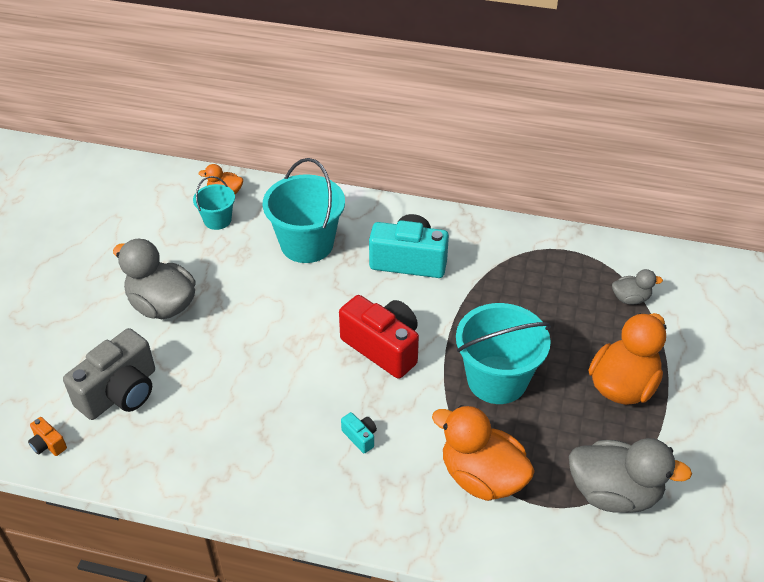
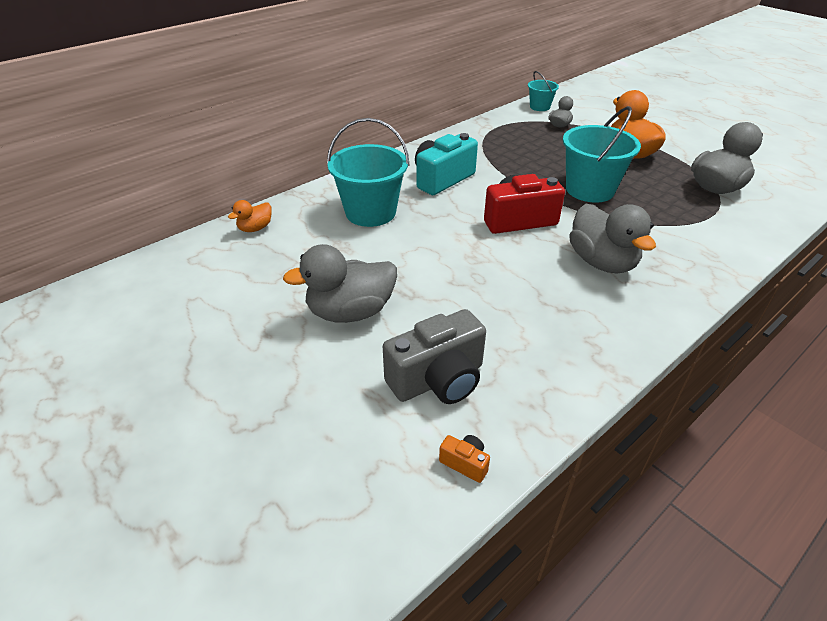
camera: 55 degrees left, 5 degrees down
(48, 444) = (465, 463): orange camera -> orange camera turned 135 degrees counterclockwise
(120, 392) = (438, 380): grey camera -> grey camera turned 75 degrees clockwise
(217, 220) = (283, 244): turquoise bucket -> turquoise bucket (539, 107)
(360, 437) = (602, 262): turquoise camera -> grey duck
(482, 477) = (675, 227): orange duck -> none

